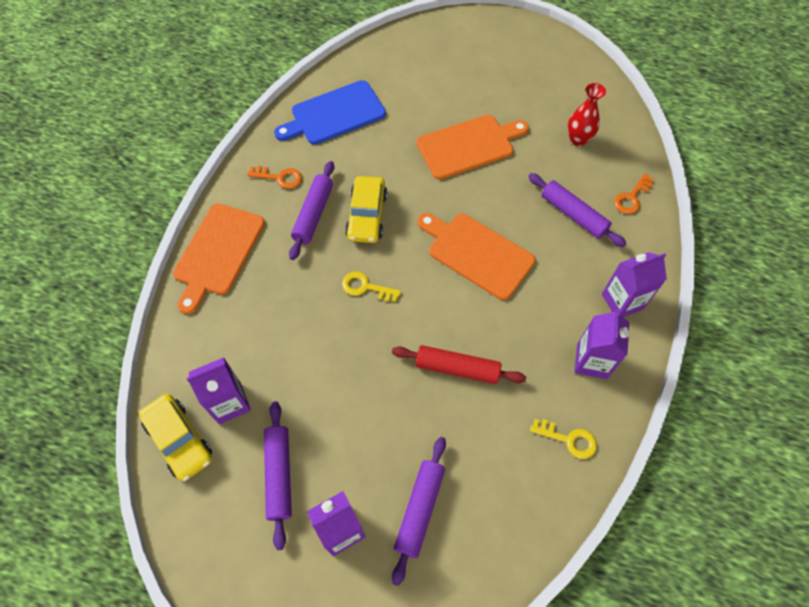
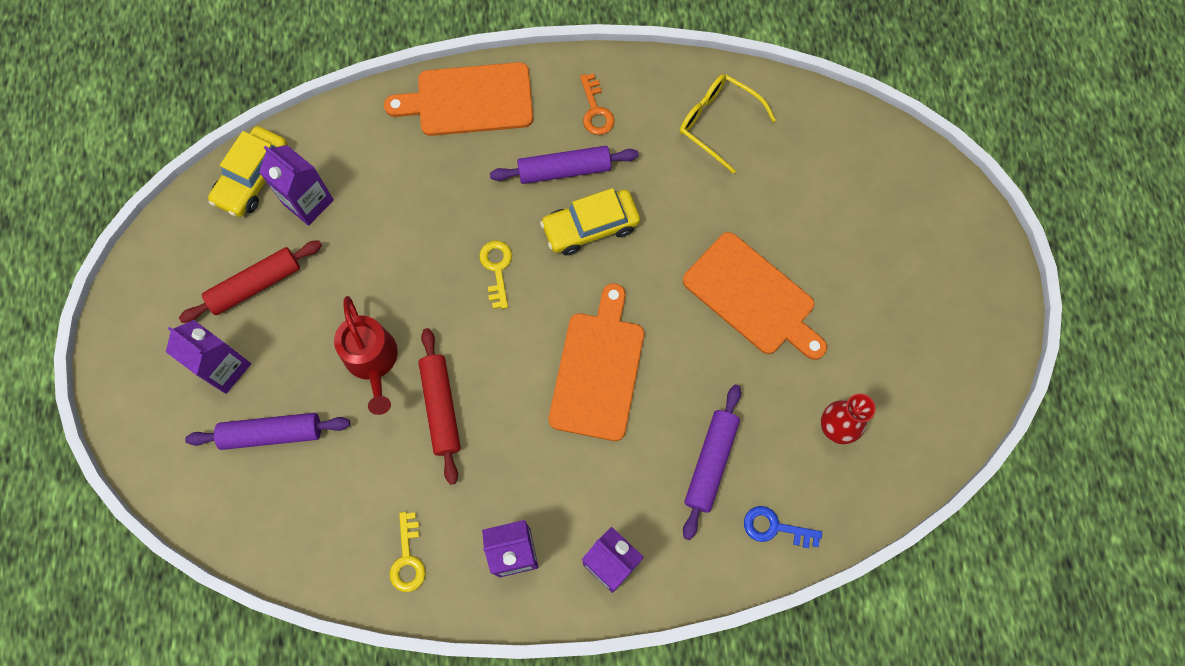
camera: 65 degrees right, 10 degrees up
(279, 475) = (255, 285): purple rolling pin -> red rolling pin
(334, 114) = (718, 123): blue cutting board -> yellow glasses
(395, 404) = (373, 361): none -> red watering can
(631, 197) = (775, 527): orange key -> blue key

